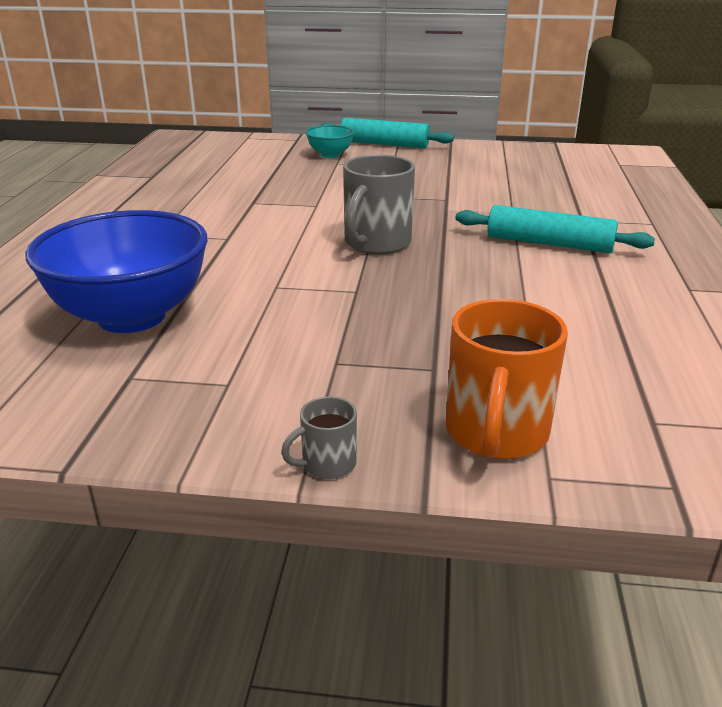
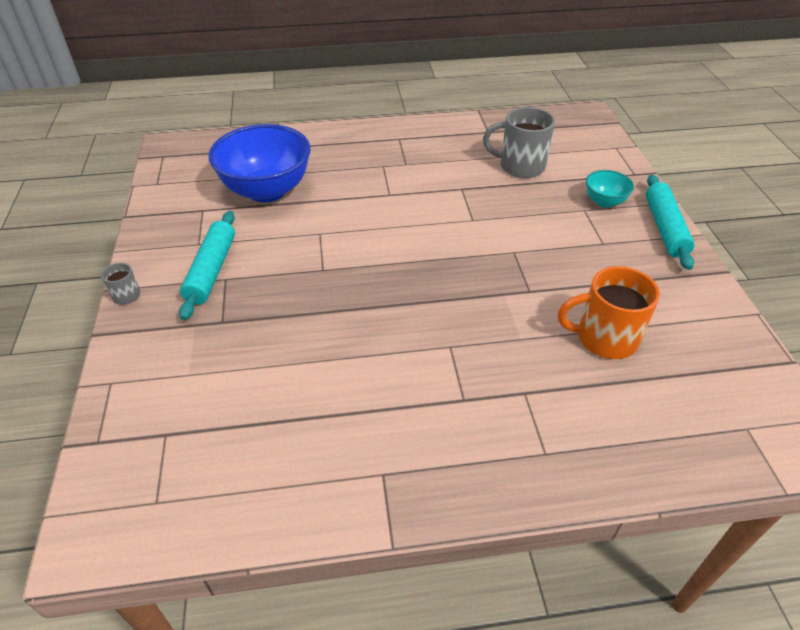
camera: 75 degrees right, 15 degrees up
(376, 243) = (408, 265): grey mug -> grey mug (520, 166)
(496, 433) = (152, 357): orange mug -> orange mug (604, 338)
(549, 243) = (451, 369): turquoise rolling pin -> turquoise rolling pin (211, 270)

